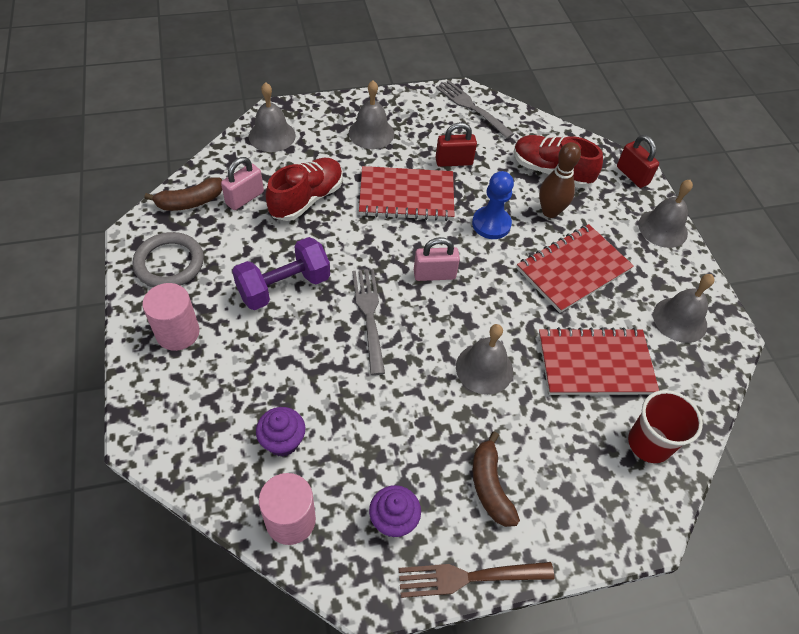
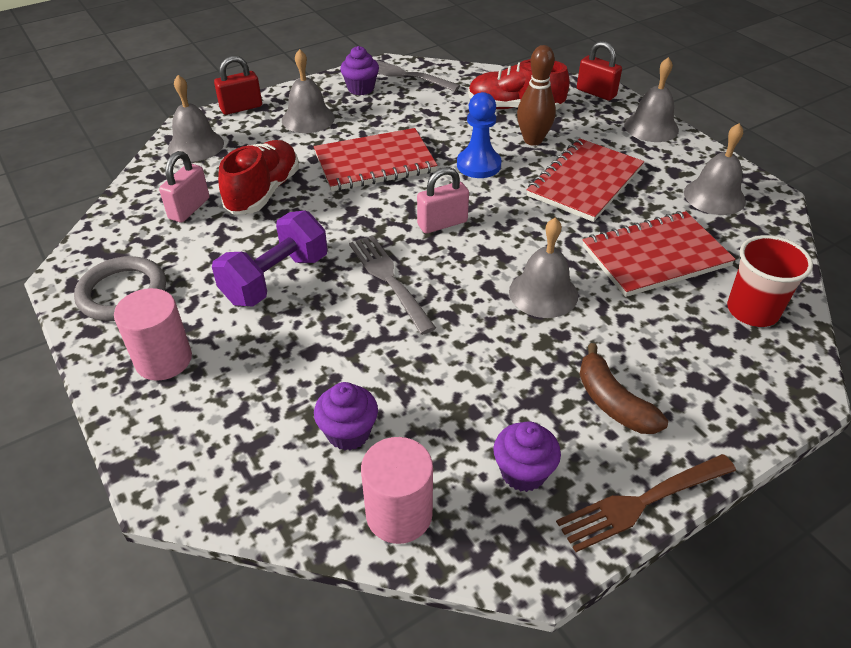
camera: 15 degrees left, 10 degrees down
(190, 202) = (124, 228): brown banana -> none
(428, 112) = (361, 88): none -> purple cupcake
(454, 161) = (410, 122): red padlock -> red padlock (241, 108)

